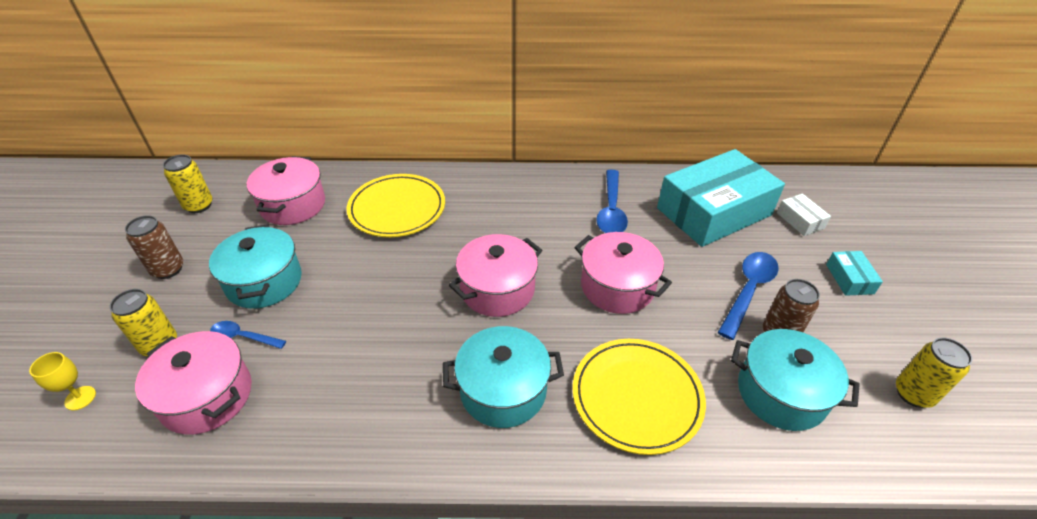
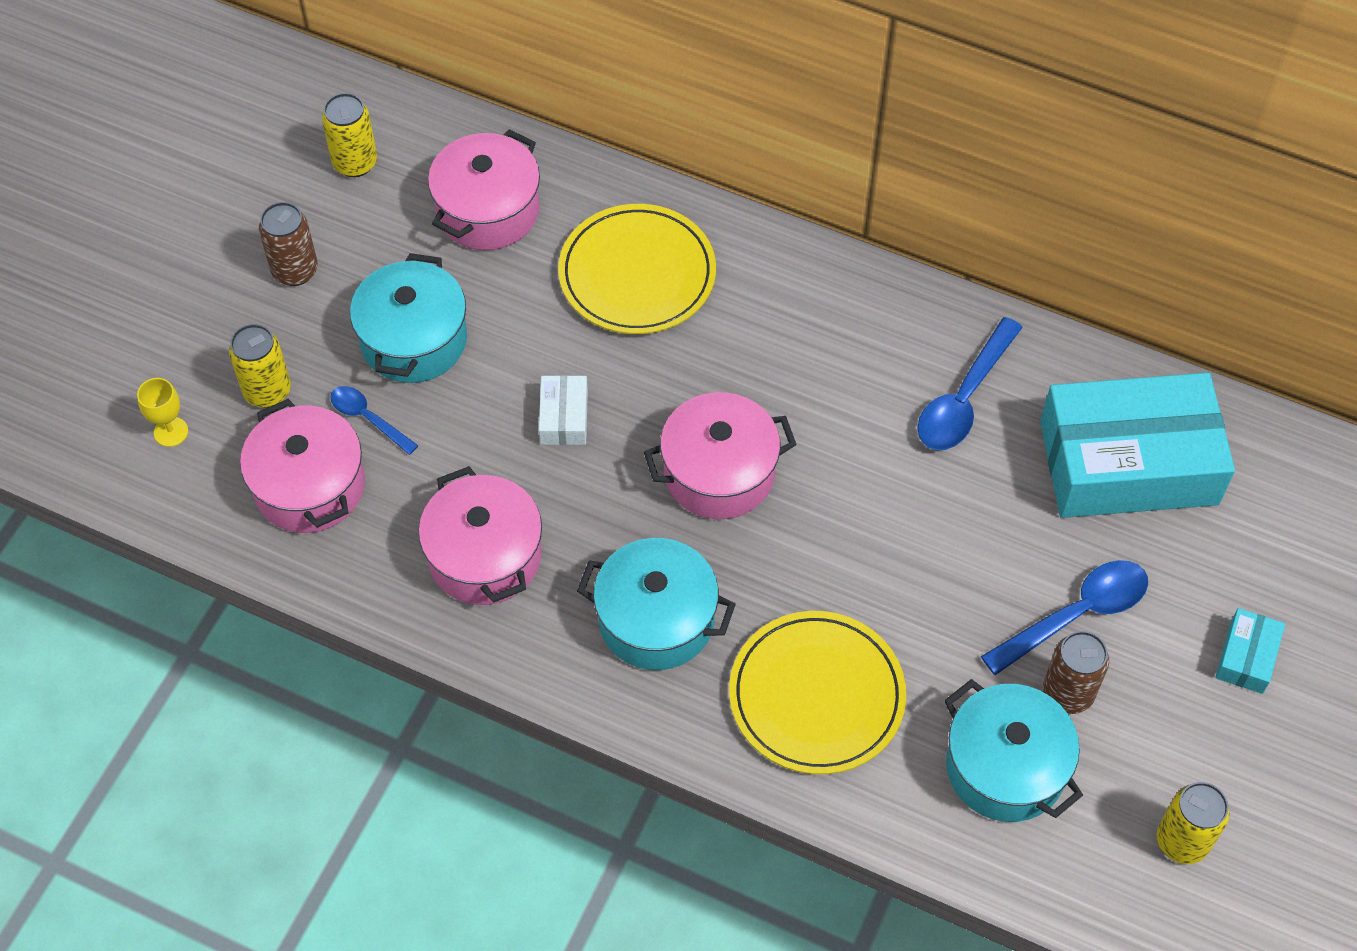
camera: 25 degrees right, 15 degrees up
(617, 287) = (889, 534): pink pot -> pink pot (485, 556)
(800, 220) = (1258, 532): white box -> white box (564, 417)

